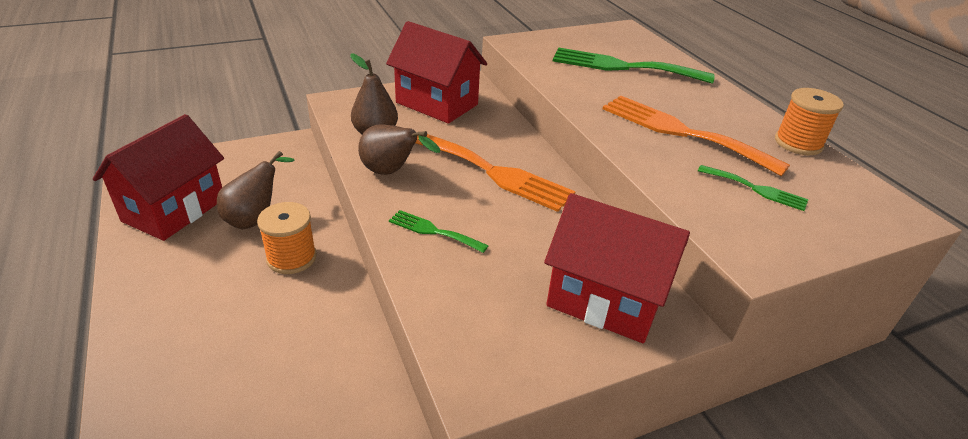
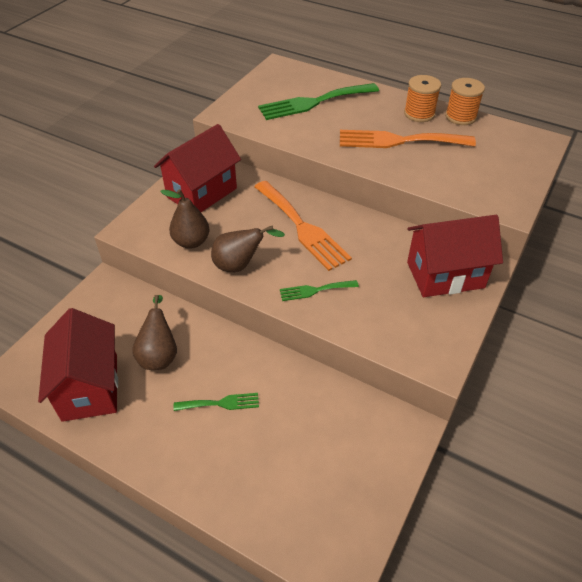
camera: 35 degrees left, 10 degrees up
(291, 258) = (220, 365): orange spool -> orange spool (419, 113)
(437, 103) = (202, 193): red house -> red house turned 45 degrees counterclockwise
(494, 173) = (302, 227): orange fork -> orange fork turned 60 degrees clockwise
(756, 189) = (471, 162): green fork -> green fork (221, 403)

